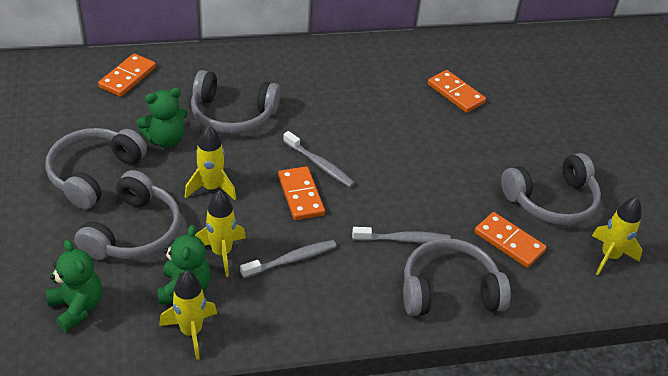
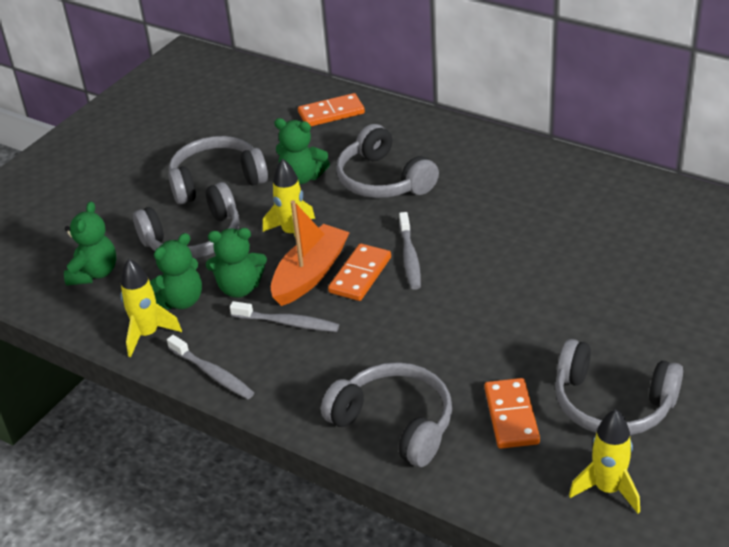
camera: 50 degrees right, 5 degrees down
(221, 252) = (239, 288): yellow rocket -> green teddy bear
(263, 213) = (310, 274): none -> orange boat
(403, 239) = (407, 358): grey toothbrush -> grey toothbrush (213, 374)
(455, 93) = (638, 253): orange domino -> none

